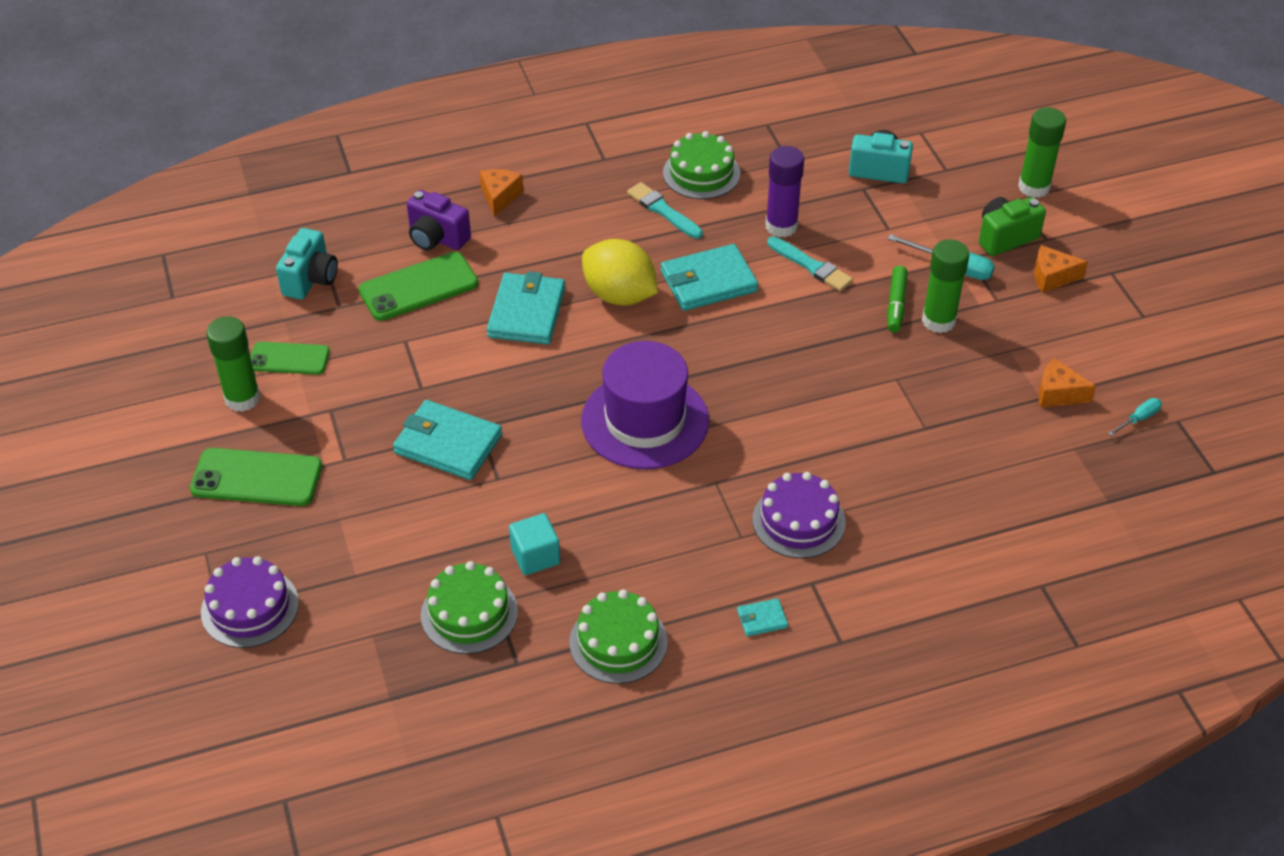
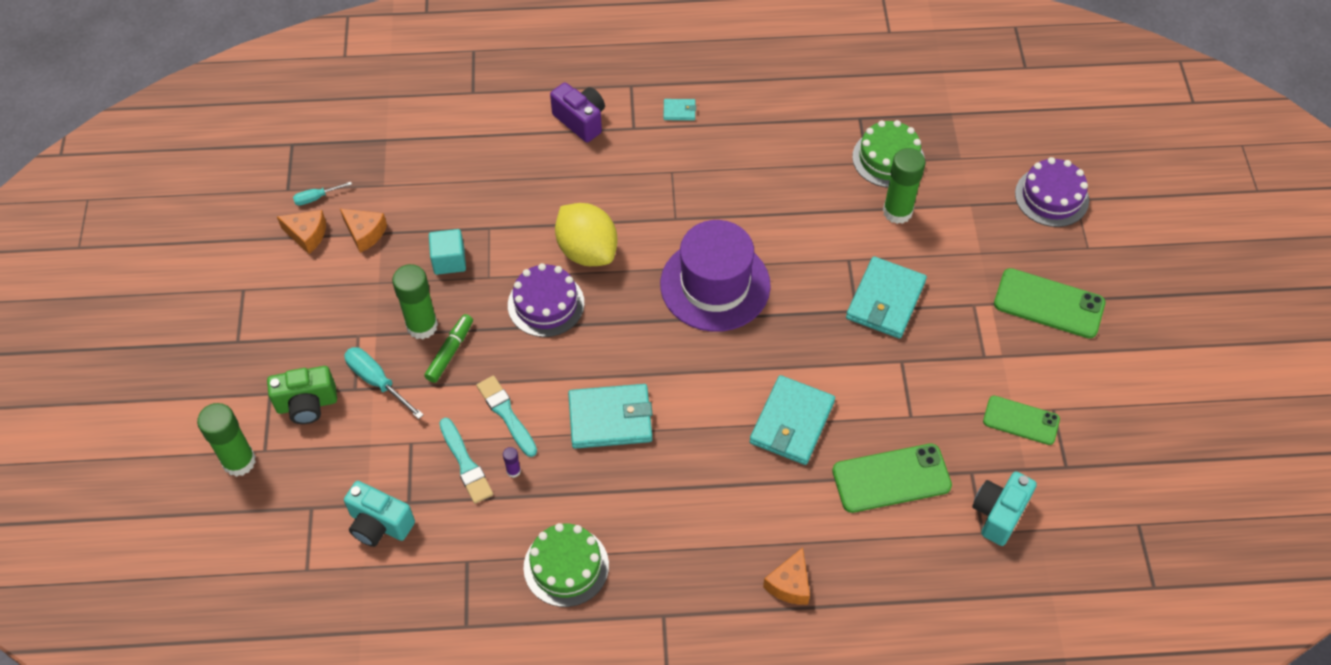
camera: 165 degrees left, 10 degrees up
(242, 398) = (1063, 386): green glue stick -> green glue stick (897, 211)
(437, 238) = (865, 540): purple camera -> purple camera (580, 121)
(448, 443) = (885, 300): turquoise wallet -> turquoise wallet turned 75 degrees clockwise
(535, 556) = (831, 190): turquoise cube -> turquoise cube (449, 261)
(618, 642) = (785, 117): green cake -> none
(619, 295) = (699, 422): yellow lemon -> yellow lemon (587, 251)
(663, 210) = (624, 522): turquoise brush -> turquoise brush (465, 463)
(781, 226) = (513, 471): purple glue stick -> purple glue stick, size x0.43
(798, 521) = (624, 174): purple cake -> purple cake (546, 304)
(1052, 277) = (293, 349): orange cheese -> orange cheese (307, 235)

